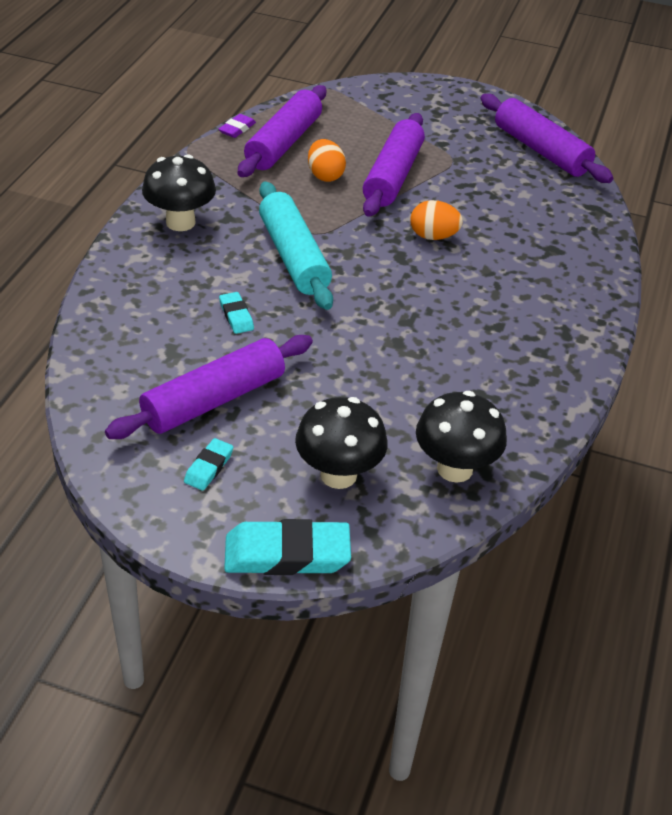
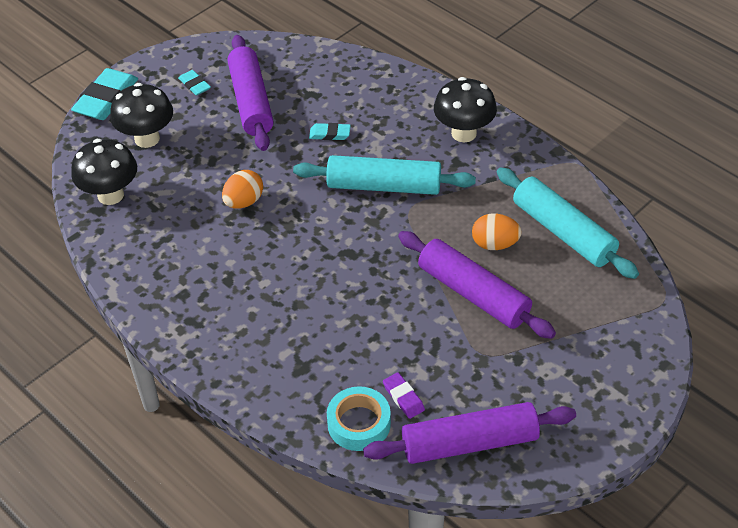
camera: 120 degrees right, 5 degrees up
(237, 129) = (601, 206): purple eraser -> purple eraser (403, 397)
(283, 143) = (563, 232): purple rolling pin -> turquoise rolling pin
(433, 236) = (365, 286): orange egg -> orange egg (244, 202)
(576, 205) = (359, 423): none -> turquoise tape

